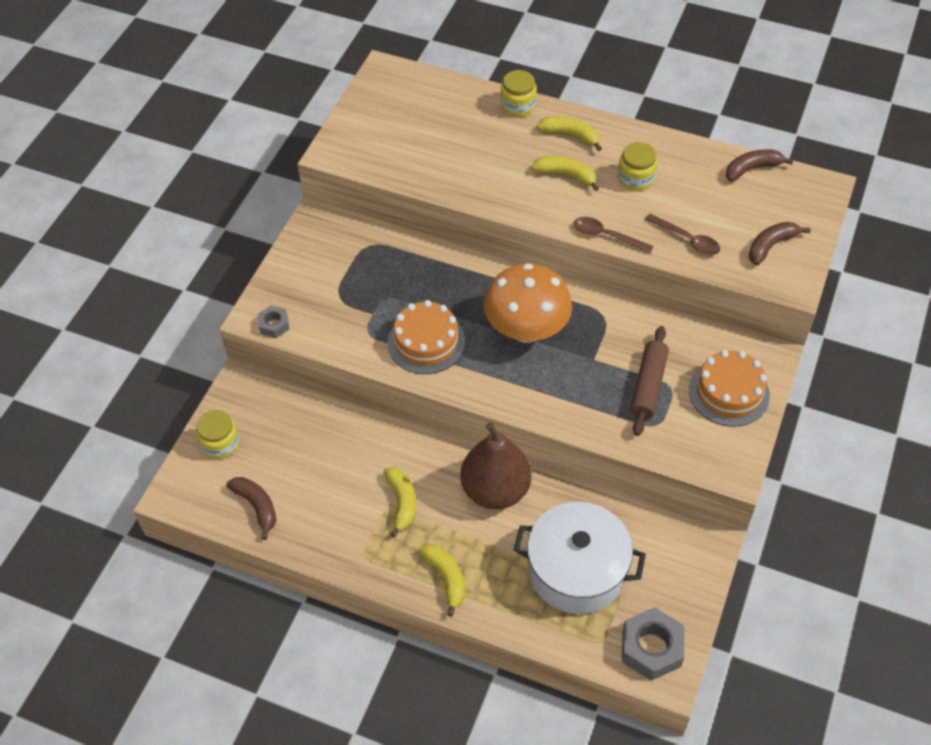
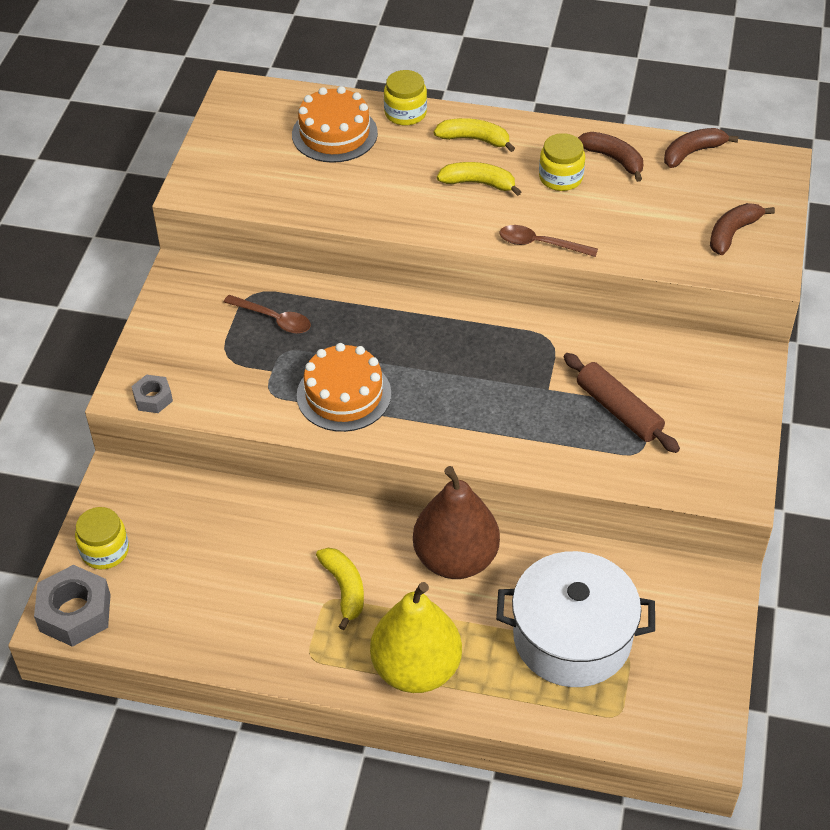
camera: 10 degrees left, 5 degrees down
(257, 506) = (165, 618): brown banana -> brown banana (613, 159)
(446, 578) = (416, 669): yellow banana -> yellow pear
(526, 330) = (462, 366): orange mushroom -> none
(648, 386) = (618, 410): brown rolling pin -> brown rolling pin turned 45 degrees counterclockwise
(651, 648) = (679, 713): grey nut -> grey nut (75, 613)
(687, 239) = (635, 237): brown spoon -> brown spoon (273, 319)
(729, 392) = (714, 406): orange cake -> orange cake (334, 134)

